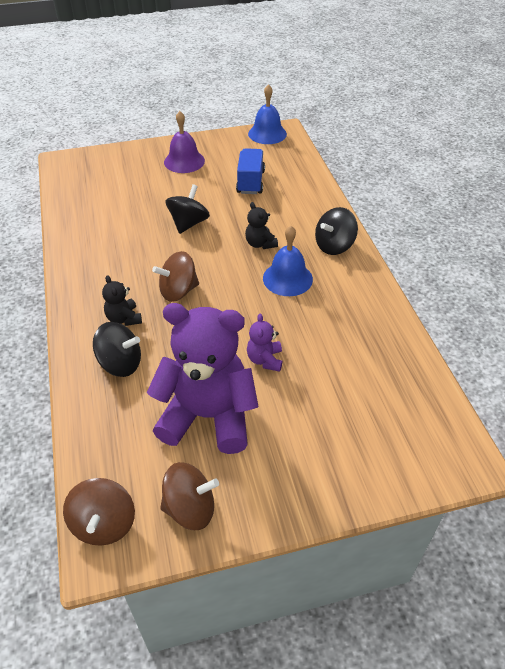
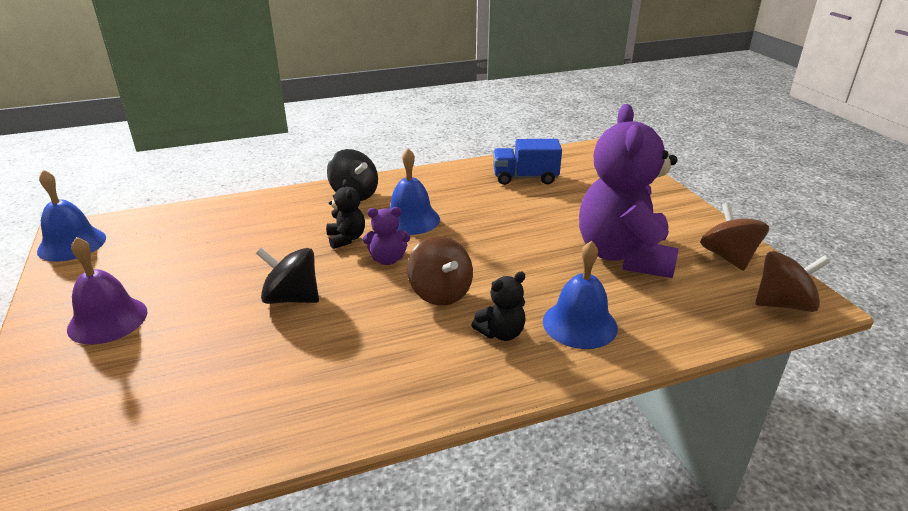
camera: 95 degrees left, 15 degrees down
(120, 363) = (579, 324): black spinning top -> blue bell
(250, 182) = (202, 252): blue truck -> blue truck (525, 178)
(260, 244) = (346, 239): black teddy bear -> black teddy bear turned 75 degrees counterclockwise
(265, 360) = (536, 228): purple teddy bear -> purple teddy bear (387, 259)

